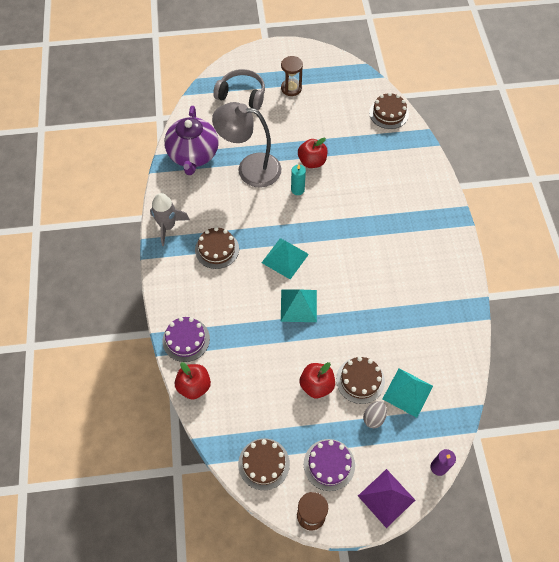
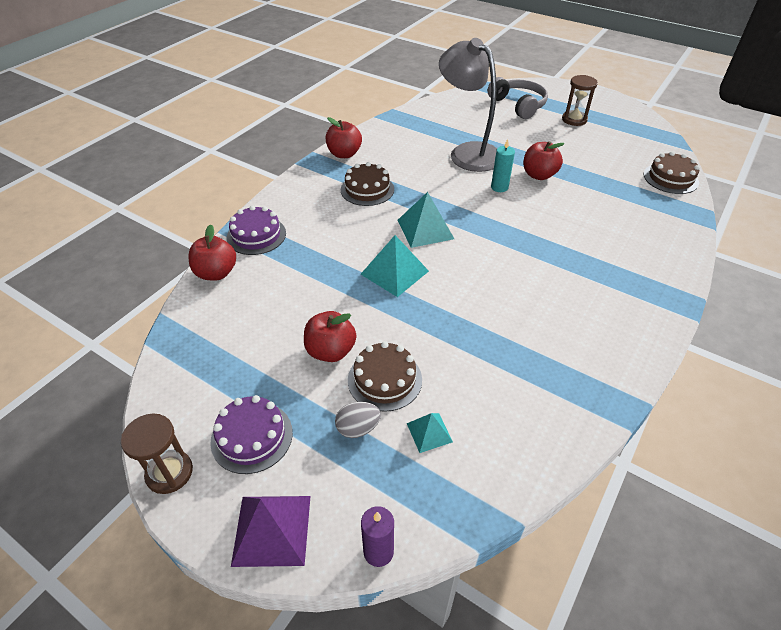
camera: 40 degrees right, 15 degrees down
(168, 226) = (344, 154): grey rocket -> red apple
(193, 155) = (425, 122): purple teapot -> none
(264, 464) = (190, 382): brown cake -> none
(407, 392) = (429, 432): turquoise pyramid -> turquoise pyramid, size x0.57

